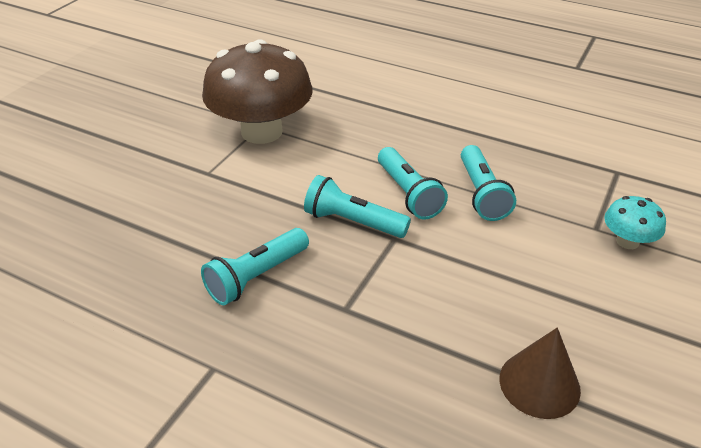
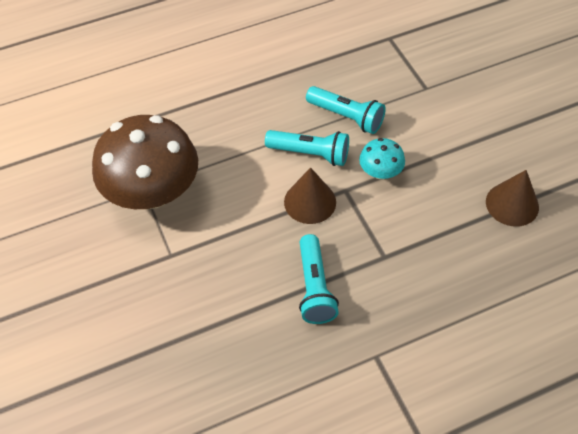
camera: 50 degrees left, 15 degrees up
(353, 222) = (310, 202): turquoise flashlight -> brown cone
(627, 241) = (448, 83): turquoise mushroom -> turquoise mushroom (380, 172)

